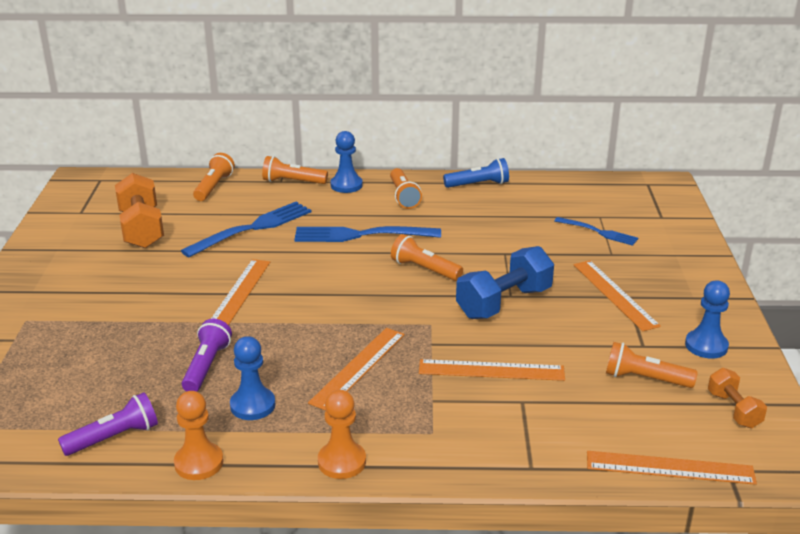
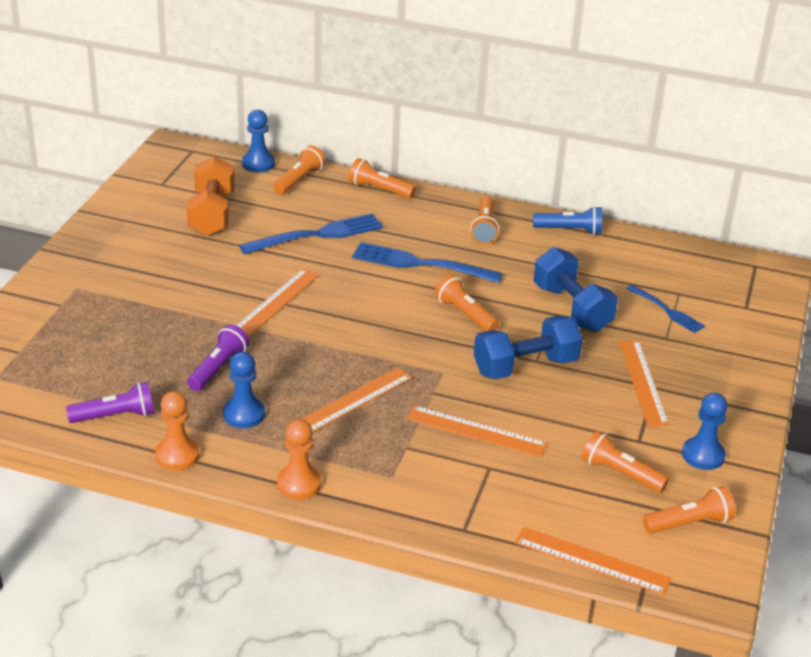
camera: 15 degrees right, 5 degrees up
(346, 185) = (432, 204): blue pawn -> blue pawn (258, 164)
(516, 246) = (571, 308): none -> blue dumbbell
(733, 410) = (689, 523): orange dumbbell -> orange flashlight

